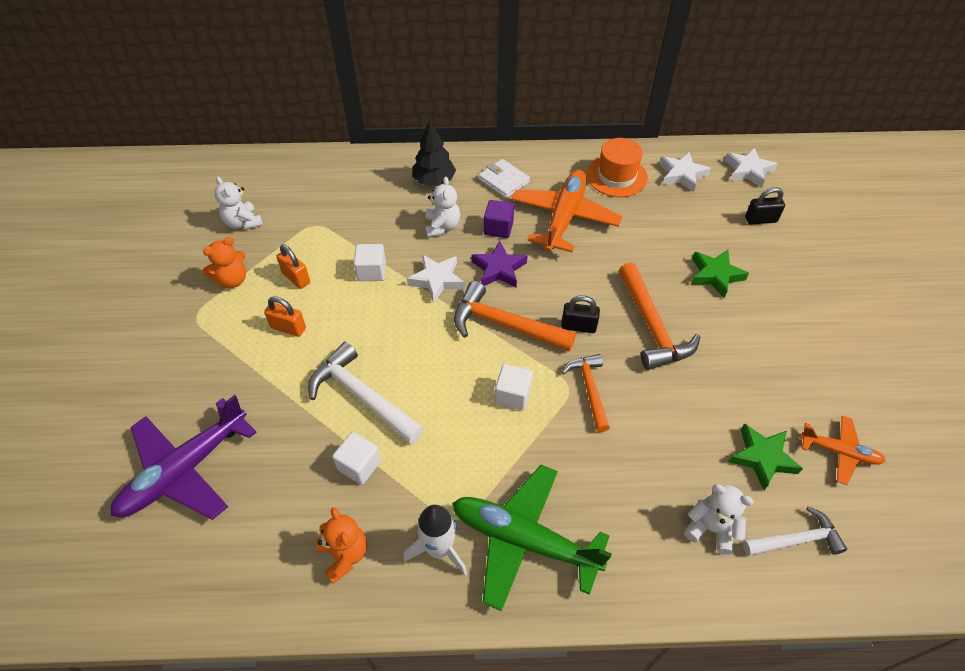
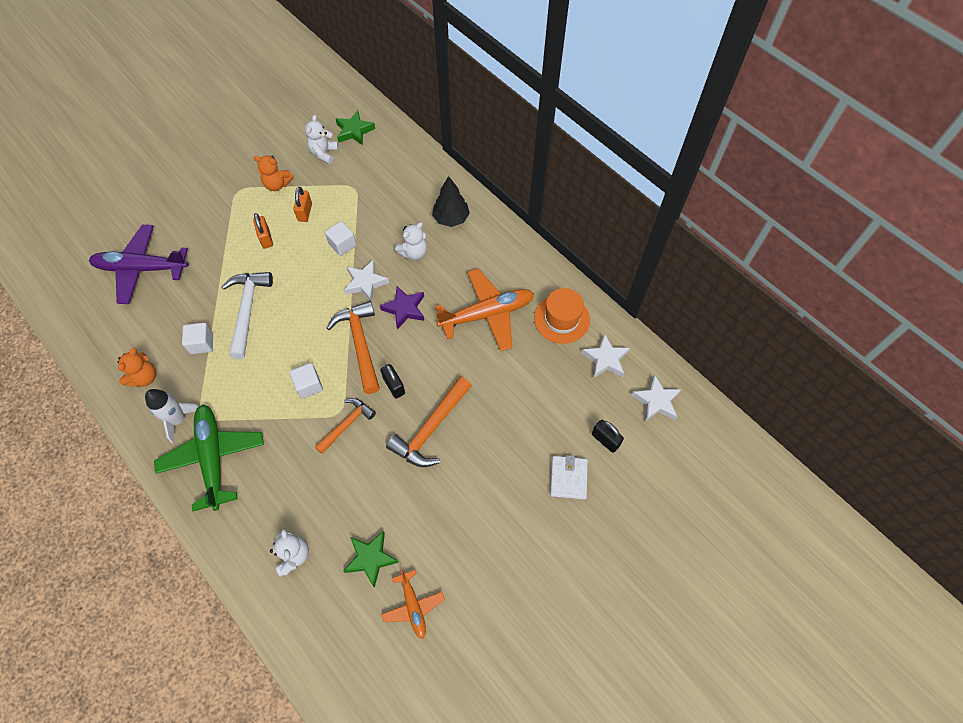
camera: 50 degrees right, 10 degrees up
(498, 228) = (441, 284): purple cube -> none
(503, 181) = (489, 256): white wallet -> white wallet (568, 478)
(715, 275) = (516, 441): green star -> green star (354, 131)
(796, 539) = (321, 611): white hammer -> none

